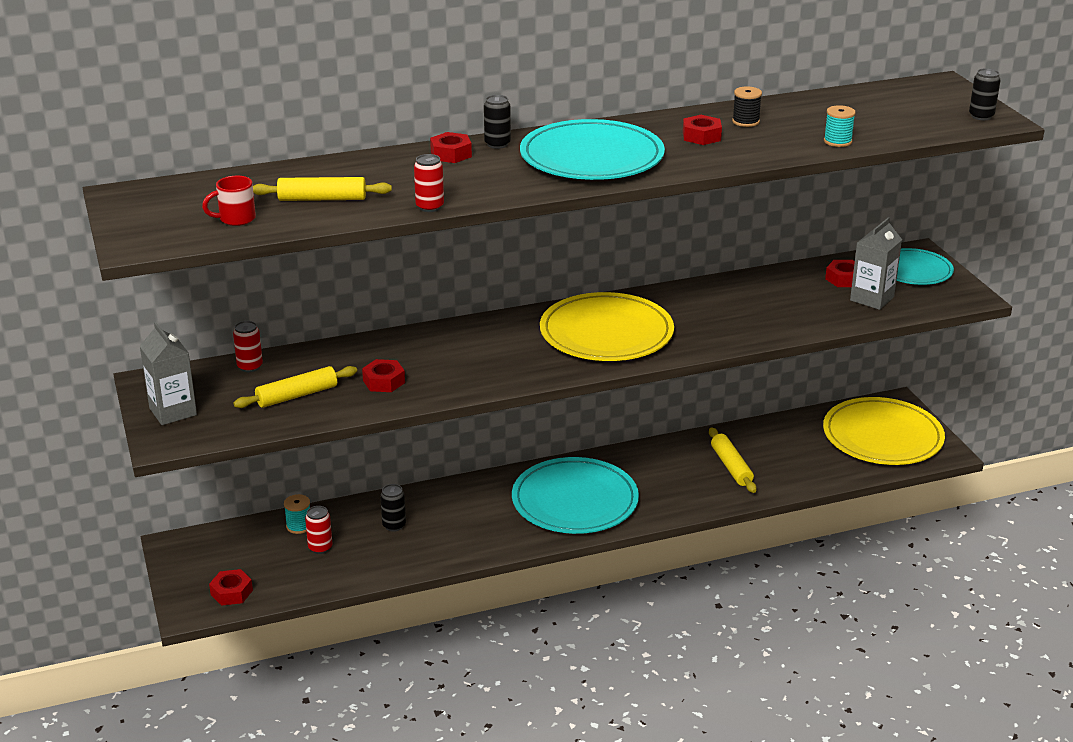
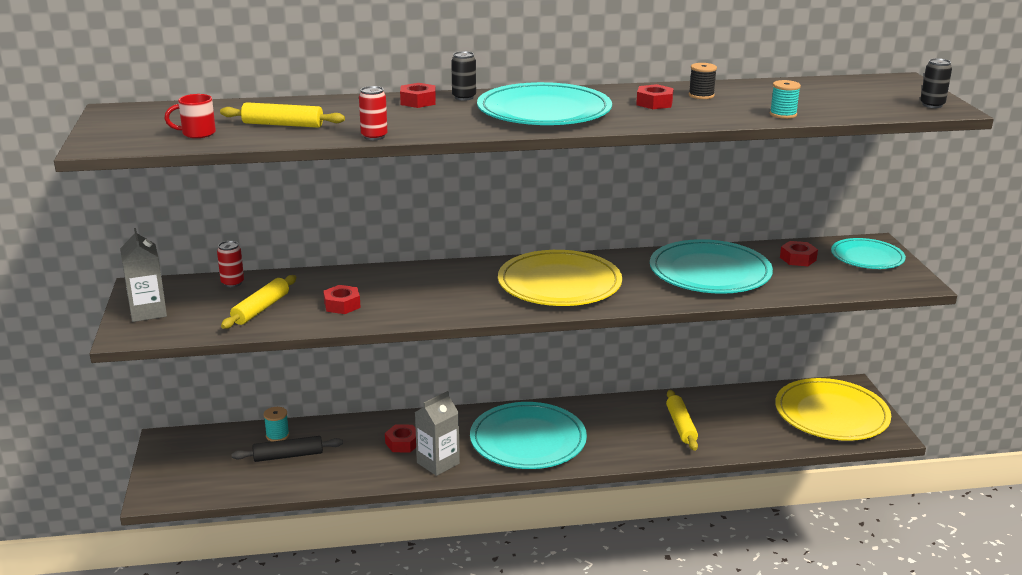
camera: 10 degrees right, 5 degrees down
(231, 592) = (196, 485): red nut -> red nut (403, 443)
(297, 395) = (260, 309): yellow rolling pin -> yellow rolling pin turned 45 degrees counterclockwise
(320, 548) = (288, 456): red can -> black rolling pin
(394, 525) = (359, 444): black can -> none
(758, 304) = (710, 272): none -> turquoise plate
(872, 299) = (820, 277): grey carton -> grey carton (438, 463)

